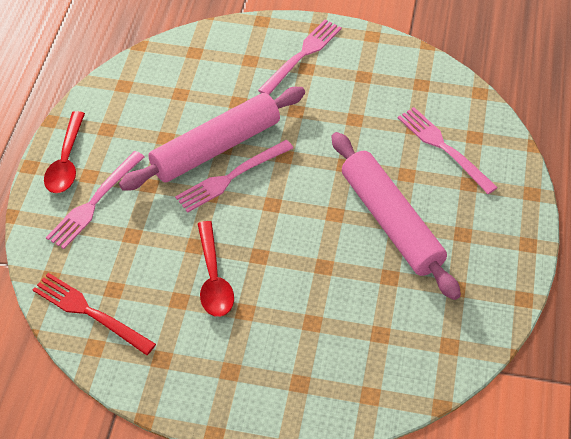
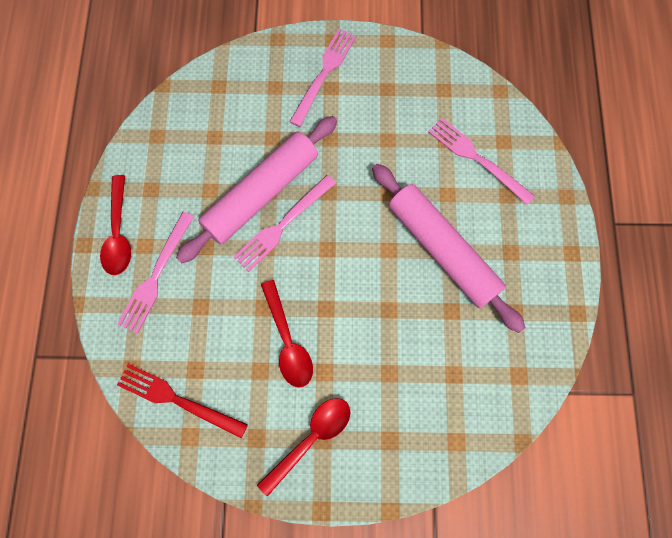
camera: 10 degrees left, 20 degrees up
(217, 368) = (311, 439): none -> red spoon

